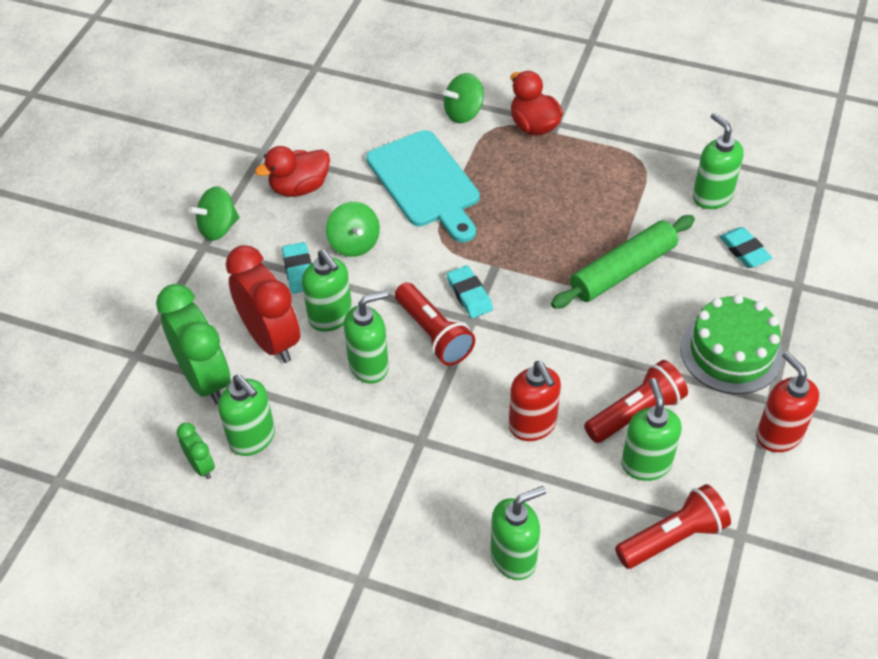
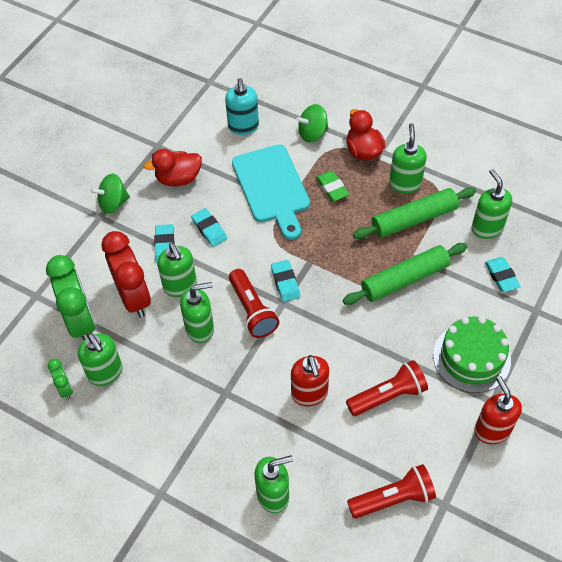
camera: 10 degrees right, 5 degrees up
(354, 243) = (209, 229): green spinning top -> turquoise eraser
(371, 115) = (243, 127): none -> turquoise soap dispenser
(503, 174) = (332, 188): none -> green eraser
(617, 198) = (413, 219): none -> green rolling pin
(646, 464) = (386, 437): green soap dispenser -> green soap dispenser (405, 184)

